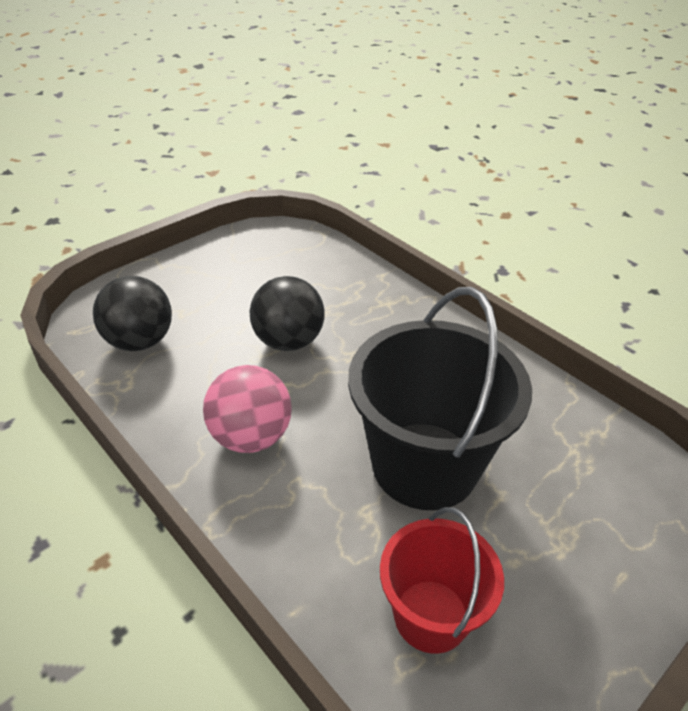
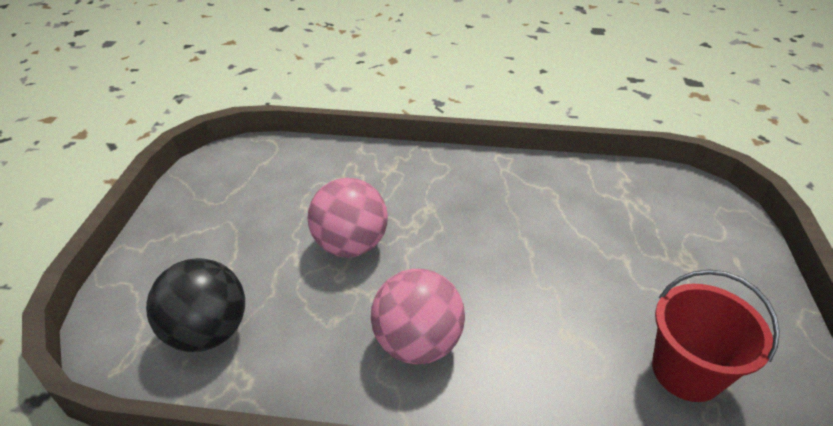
camera: 40 degrees left, 0 degrees up
(288, 341) = (350, 245): black ball -> pink ball
(425, 465) = (560, 272): black bucket -> none

